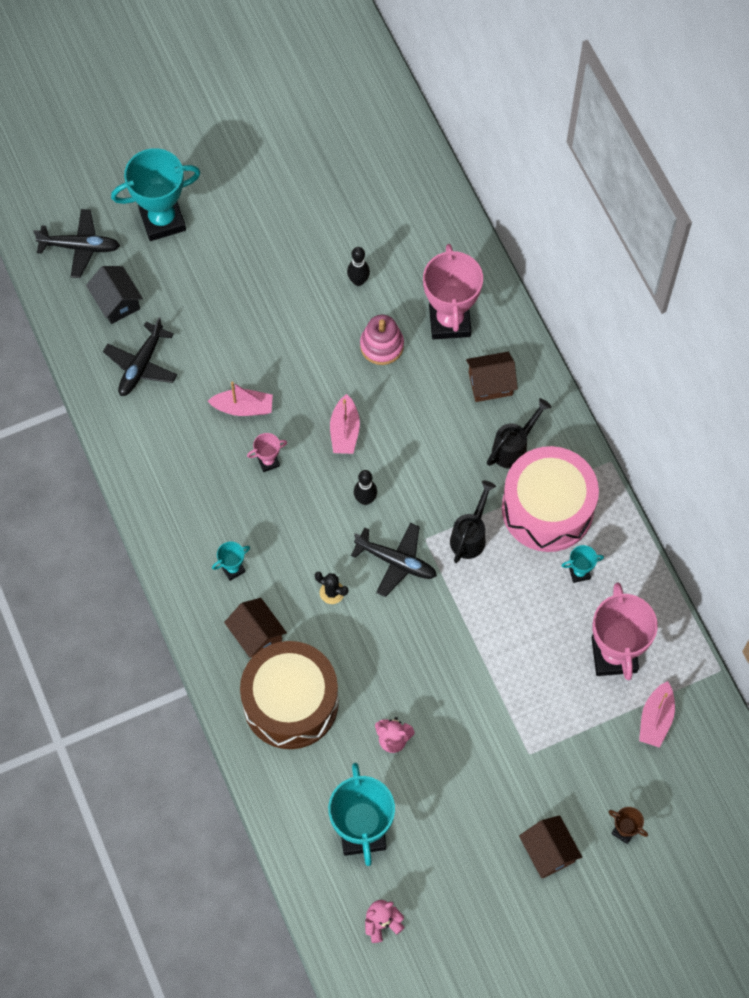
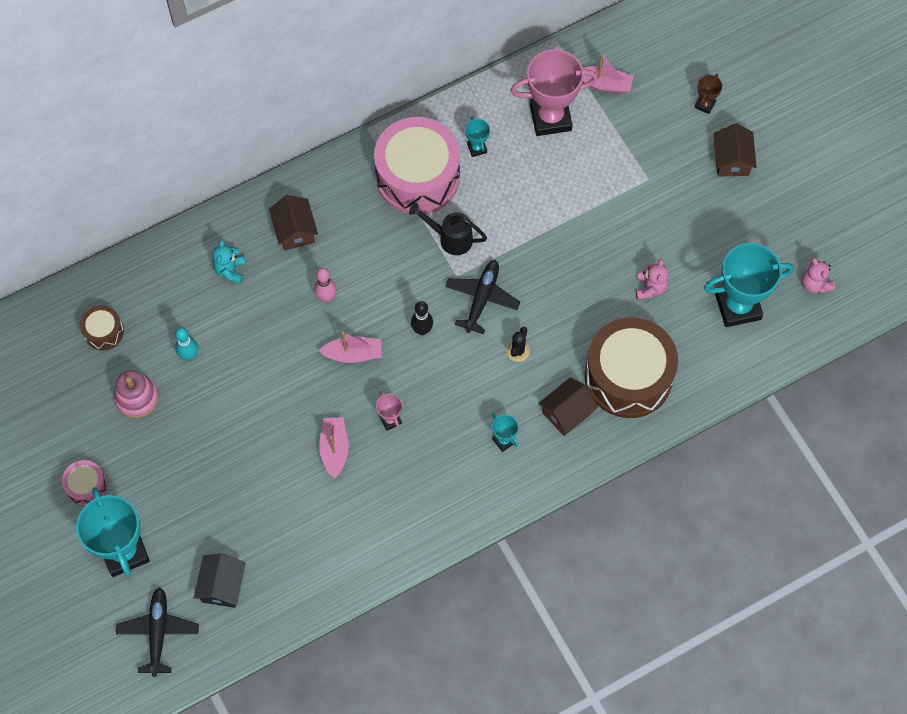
camera: 95 degrees left, 0 degrees up
(117, 302) = (222, 586): black house -> black house turned 45 degrees counterclockwise
(141, 365) = (293, 552): black plane -> none
(232, 190) = (87, 486): none -> pink drum
(358, 281) = (189, 355): black bowling pin -> turquoise bowling pin
(382, 345) = (259, 328): pink stacking toy -> pink stacking toy (137, 398)
(391, 206) = (104, 332): none -> brown drum
(411, 409) = (326, 297): none -> pink bowling pin
(449, 321) = (230, 270): pink trophy -> turquoise teddy bear
(514, 447) = (359, 207): black watering can -> none
(548, 851) = (731, 160): brown house -> brown house turned 60 degrees counterclockwise

